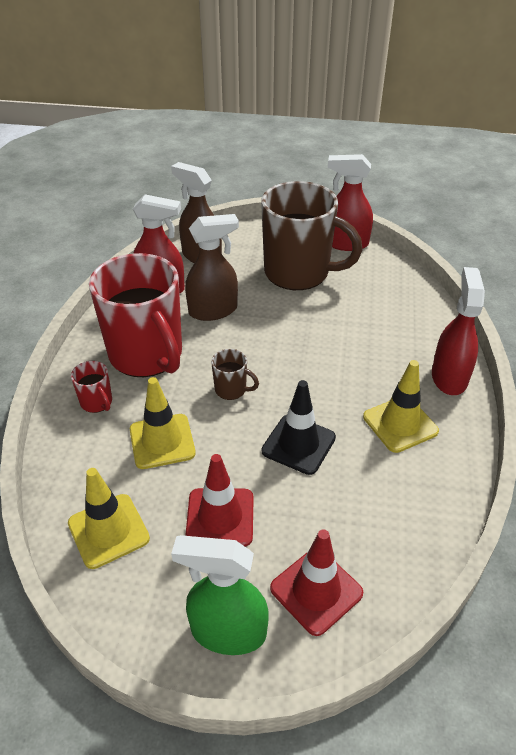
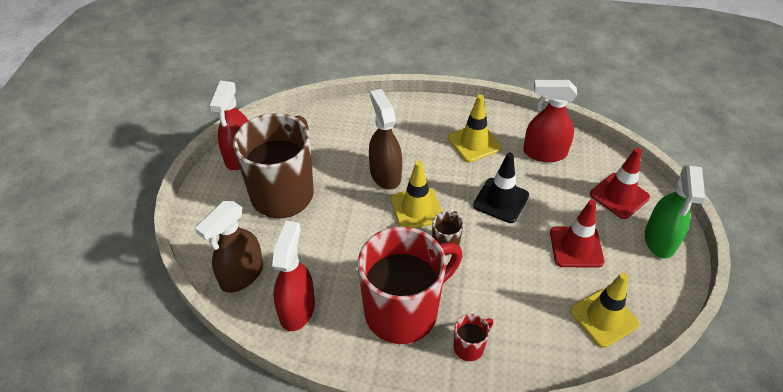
camera: 90 degrees left, 5 degrees up
(162, 441) = (510, 289): yellow traffic cone -> yellow traffic cone (416, 208)
(213, 310) = (337, 260): brown spray bottle -> brown spray bottle (385, 174)
(449, 377) = (424, 112): red spray bottle -> red spray bottle (544, 153)

